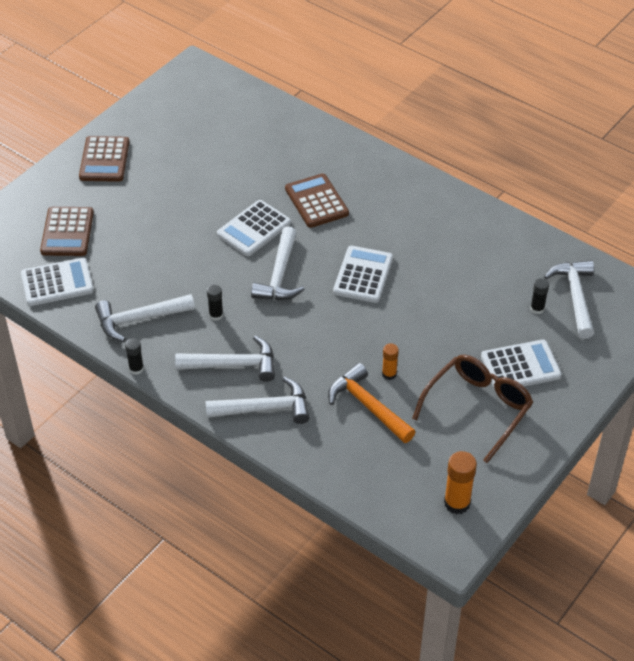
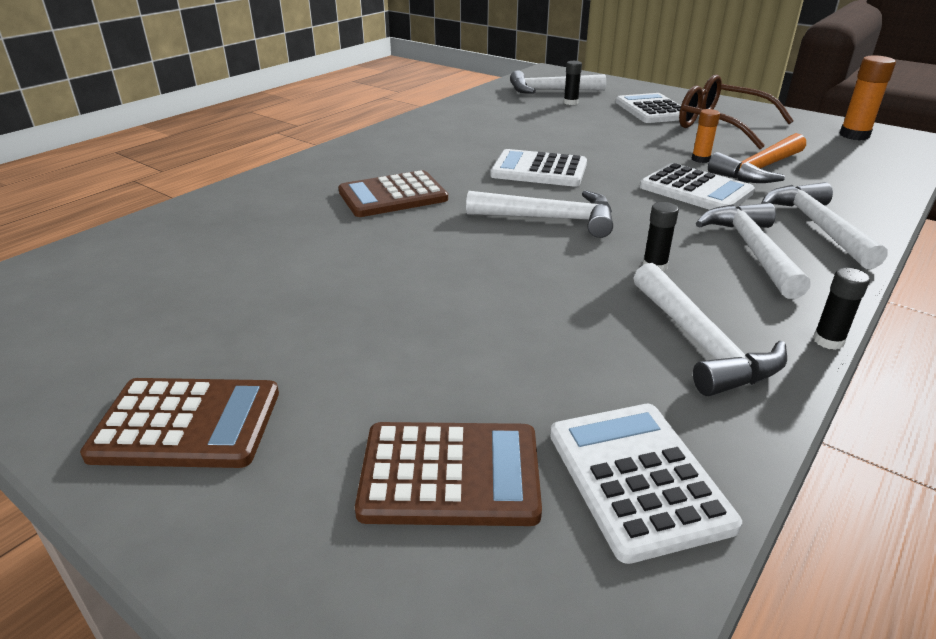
camera: 90 degrees left, 15 degrees down
(254, 229) = (449, 239): white calculator -> white calculator (695, 190)

